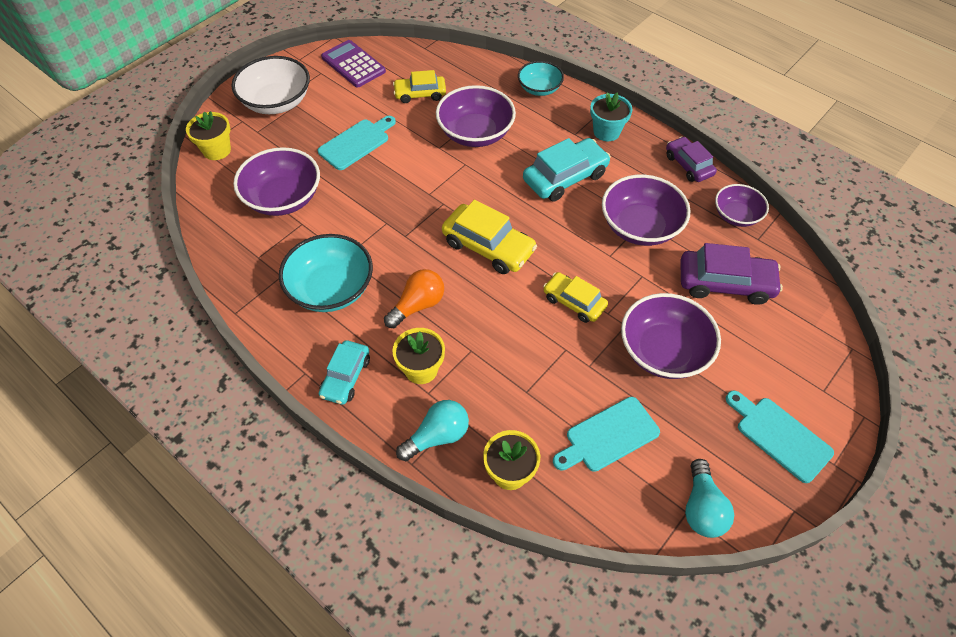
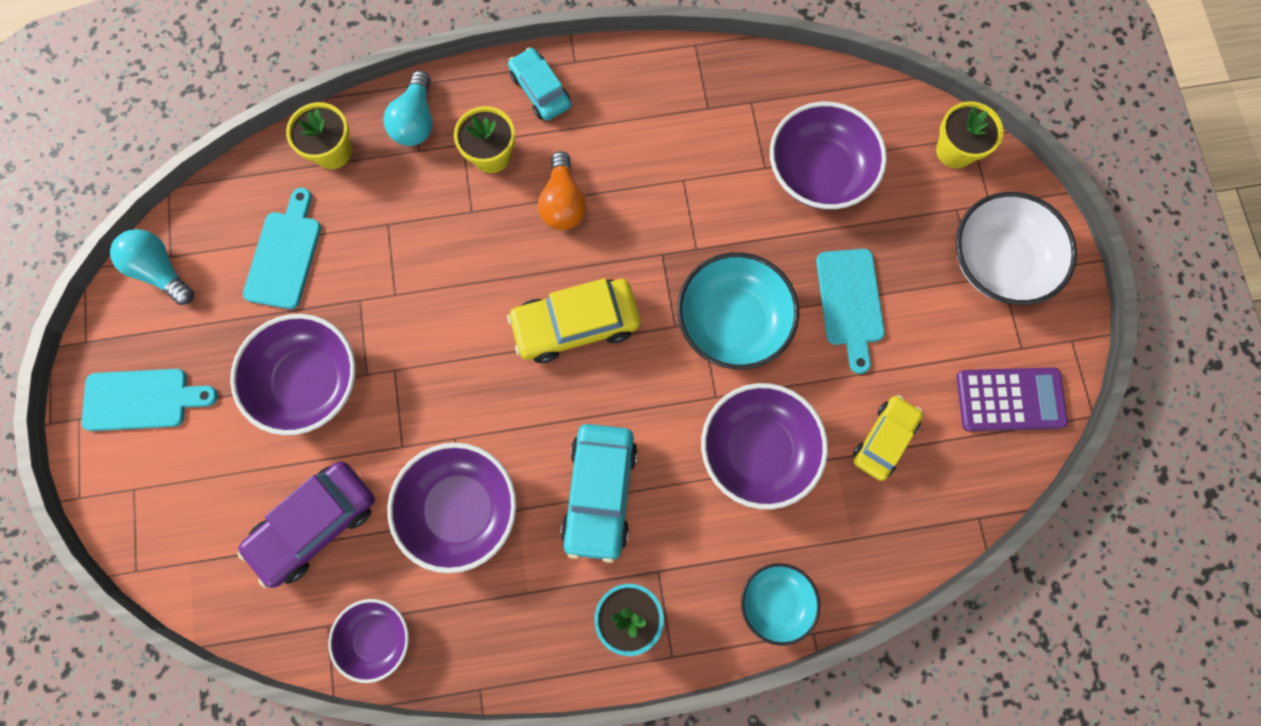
camera: 130 degrees right, 20 degrees up
(331, 289) = (652, 141): turquoise bowl -> turquoise bowl (733, 321)
(574, 302) = (435, 349): yellow car -> none
(688, 165) = (491, 663): purple car -> none

